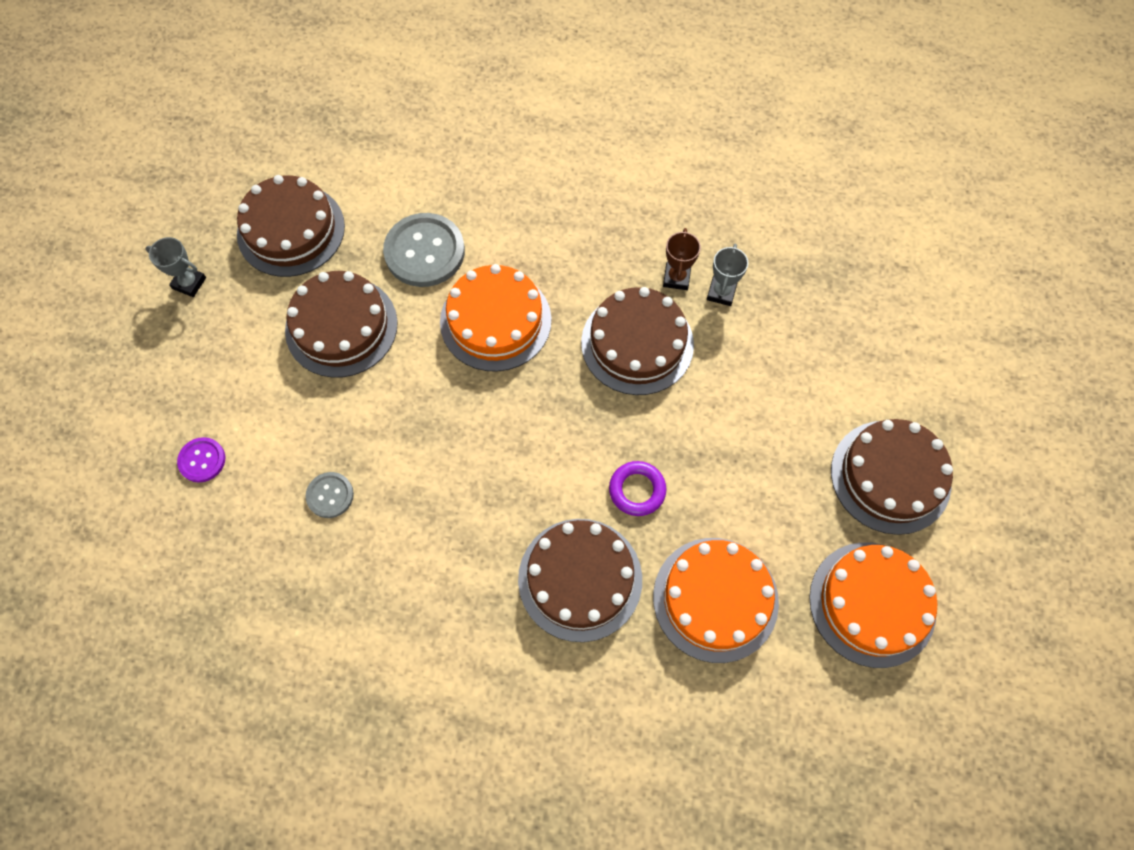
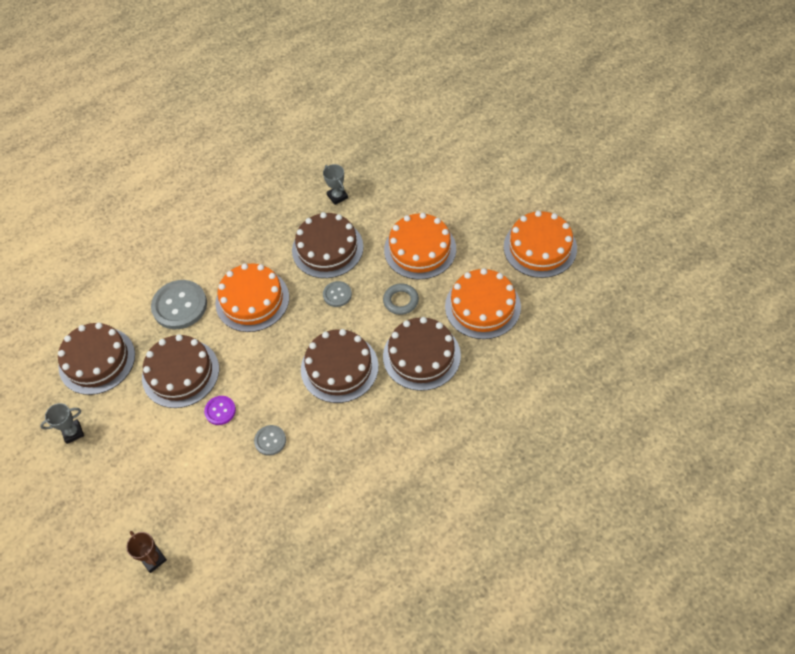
camera: 45 degrees left, 10 degrees down
(202, 460) = (187, 492): purple button -> purple button (220, 411)
(582, 408) = (337, 294): none -> grey button
(637, 490) = (401, 301): purple ring -> grey ring
(676, 278) = (311, 208): brown trophy -> brown trophy (153, 559)
(732, 452) = (420, 249): none -> orange cake
(890, 476) = (490, 198): brown cake -> brown cake (339, 368)

